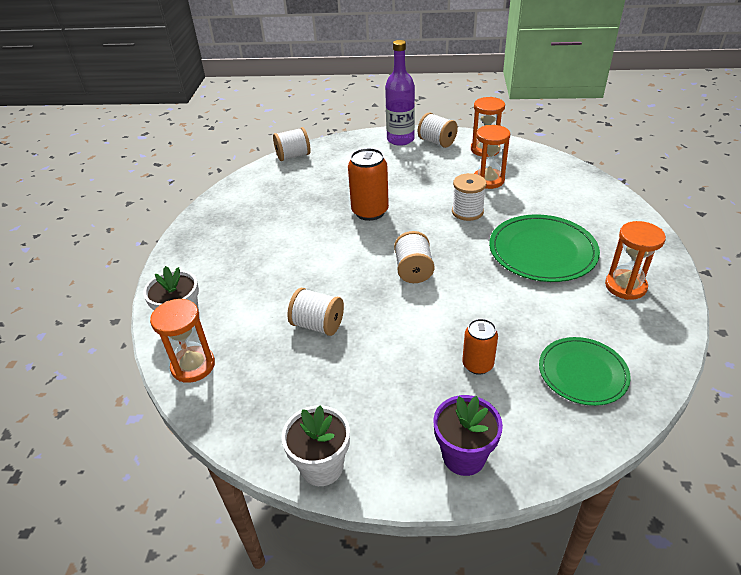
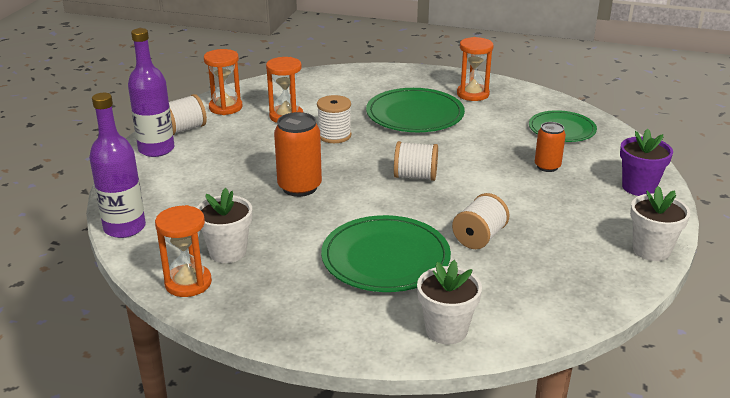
camera: 80 degrees left, 10 degrees down
(193, 366) = (523, 321): orange hourglass -> orange hourglass (188, 283)
(272, 200) = (228, 252): none -> white flower pot
(276, 274) = (385, 258): none -> green plate
(293, 156) = (124, 228): white spool -> purple bottle

